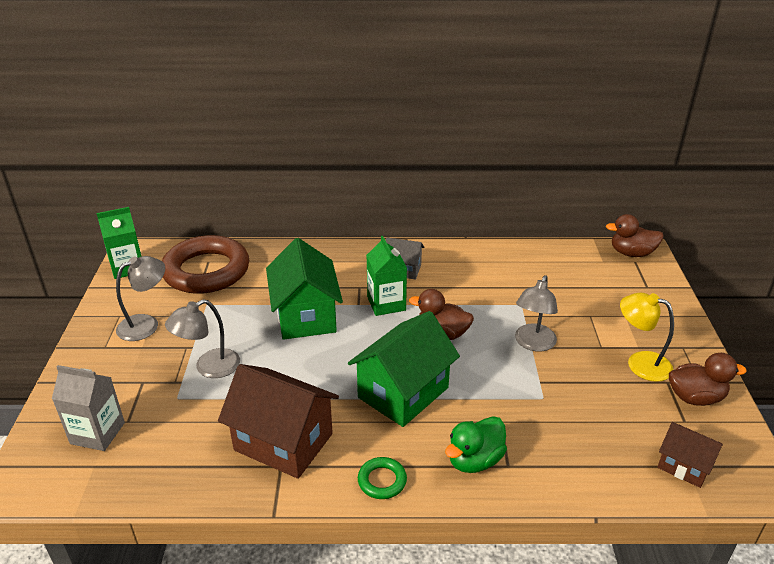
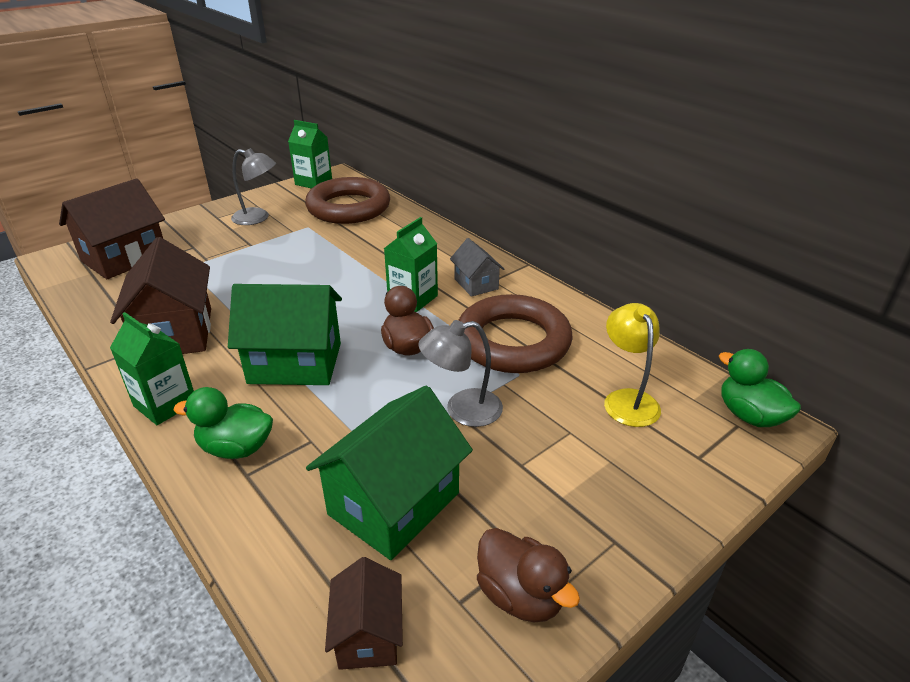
camera: 50 degrees right, 0 degrees up
(97, 433) = (124, 258): grey carton -> brown house
(209, 367) = (234, 262): grey lamp -> none
(306, 316) = (345, 270): green house -> green house (394, 504)
(382, 481) = (165, 404): green ring -> green carton
(486, 290) = (513, 341): none -> brown ring
(631, 253) = (749, 415): brown duck -> green duck
(640, 363) = (530, 511): yellow lamp -> yellow lamp (627, 399)

